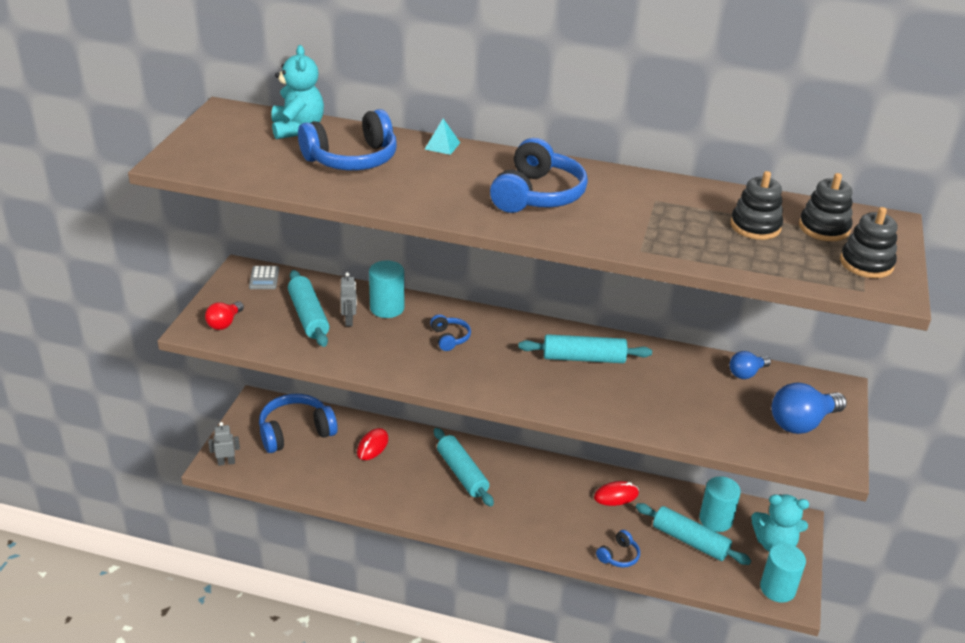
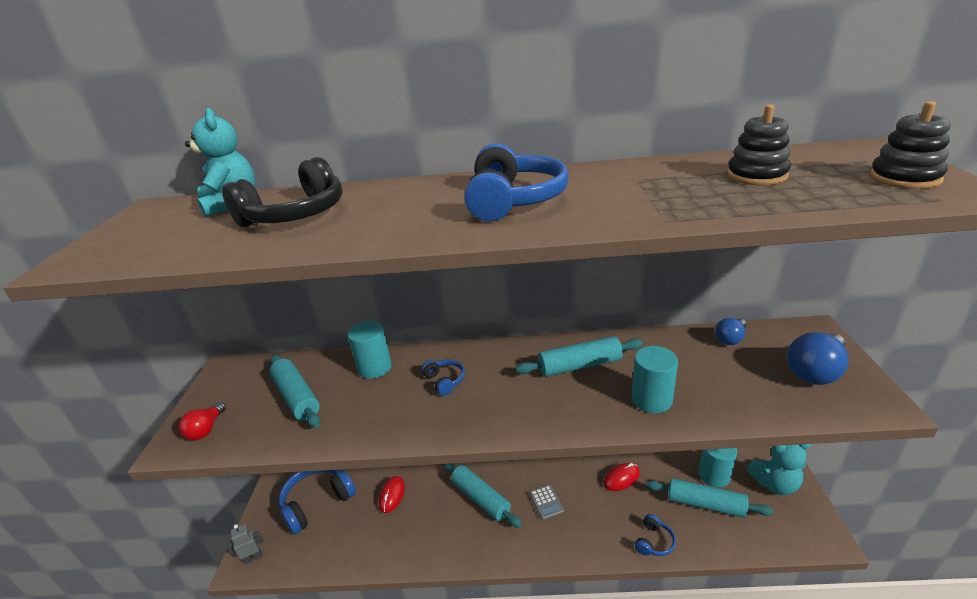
camera: 10 degrees left, 5 degrees down
(264, 278) = (247, 370): grey calculator -> grey calculator (546, 502)
(349, 321) = (340, 391): grey robot -> none
(352, 159) = (295, 215): blue headphones -> black headphones
(442, 146) = (392, 185): turquoise pyramid -> none
(777, 588) = (806, 530): turquoise cylinder -> turquoise cylinder (651, 399)
(824, 228) = (821, 163): black stacking toy -> none

